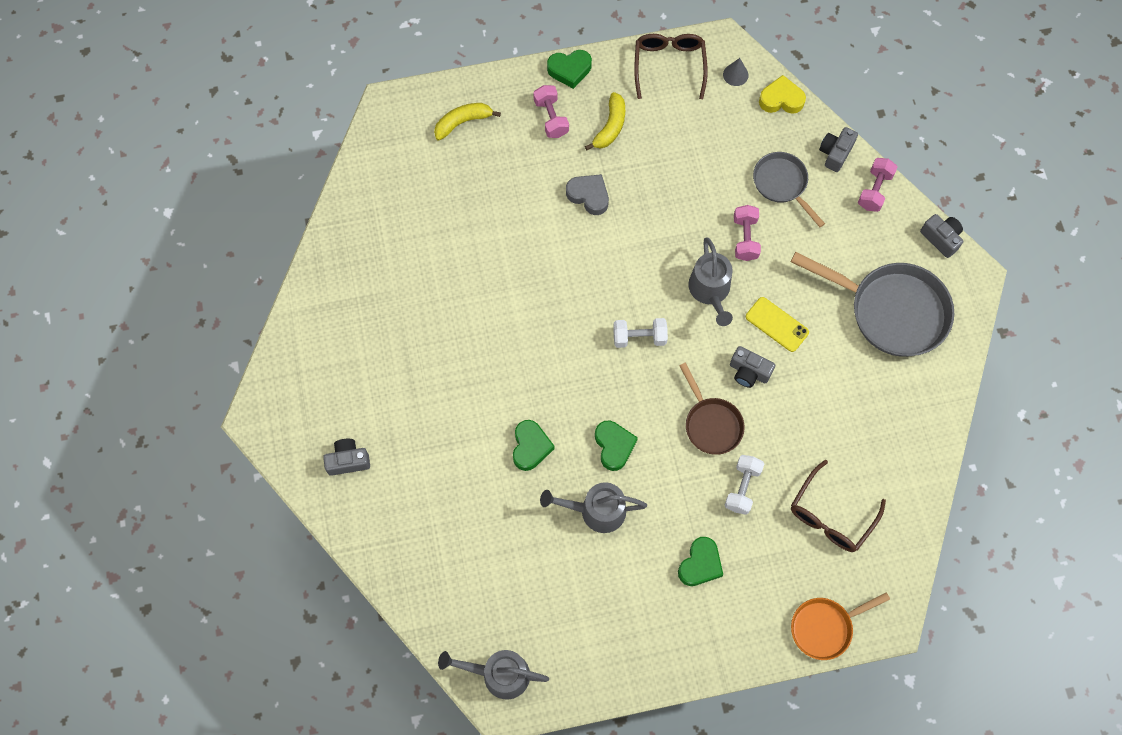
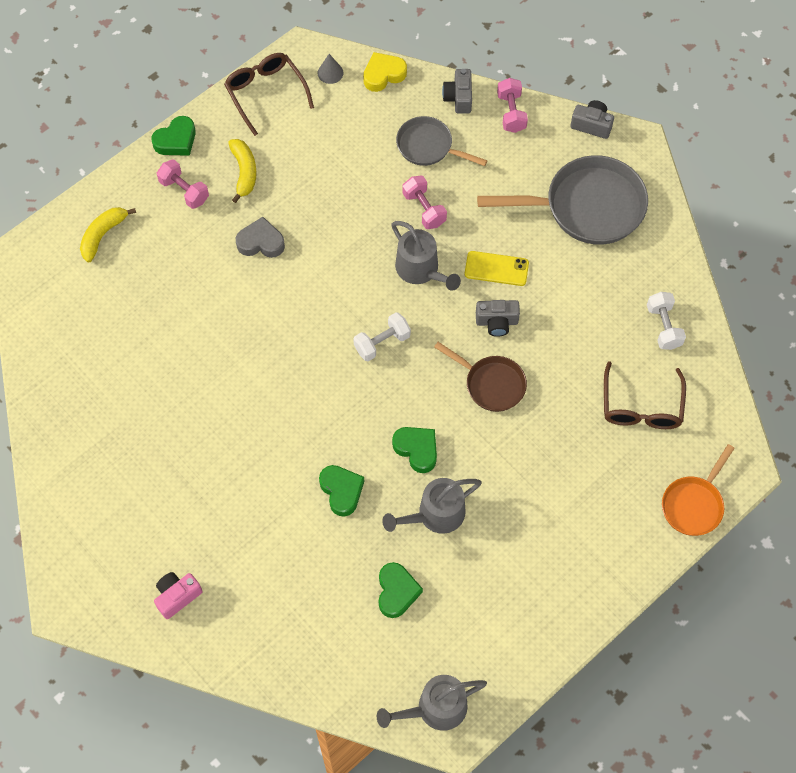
camera: 30 degrees left, 5 degrees down
(348, 461) = (177, 596): grey camera -> pink camera
(700, 564) = (555, 510): green heart -> green heart (397, 592)
(742, 488) = (551, 424): white dumbbell -> white dumbbell (663, 327)

